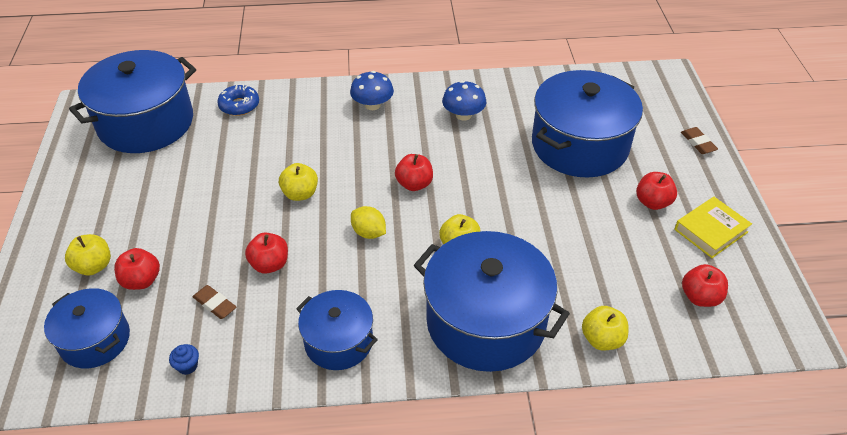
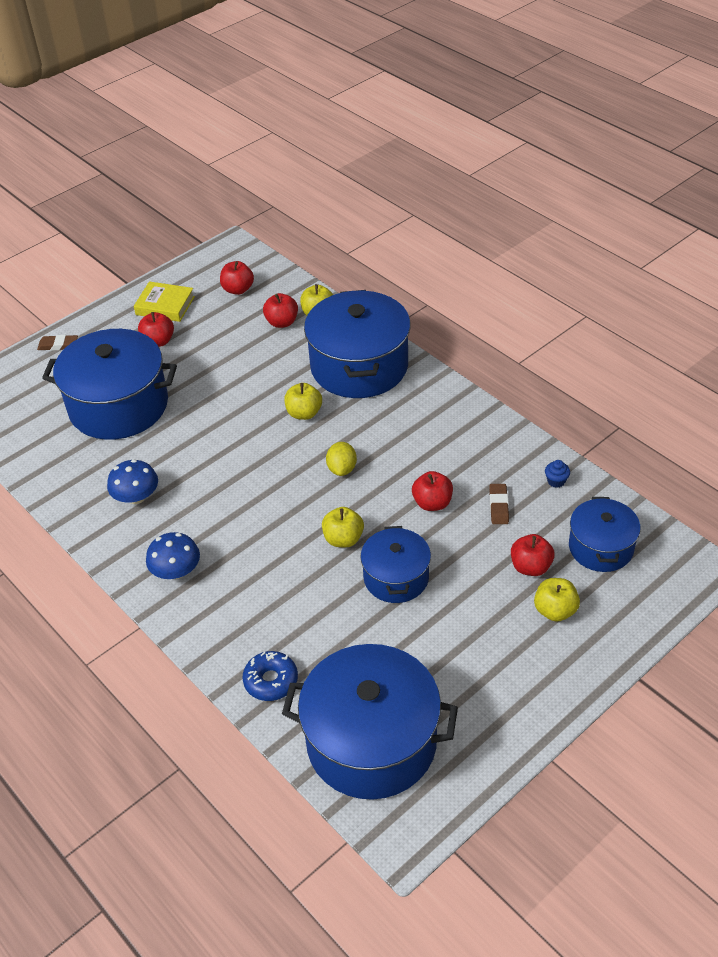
camera: 125 degrees left, 0 degrees up
(338, 341) = (452, 422): blue pot -> blue pot (396, 578)
(414, 184) = (261, 475): red apple -> red apple (282, 322)
(698, 143) = (58, 345): brown eraser -> brown eraser turned 60 degrees clockwise

